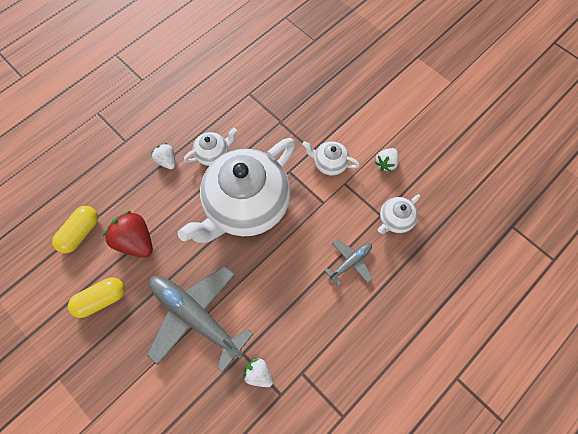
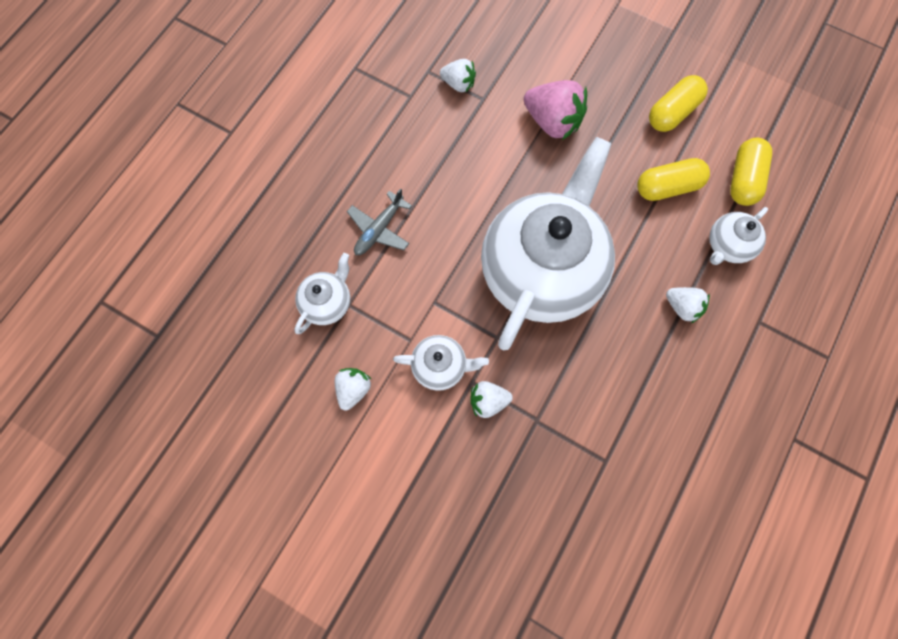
camera: 165 degrees right, 5 degrees up
(135, 241) = (667, 187): red strawberry -> yellow capsule
(196, 316) = (552, 122): grey plane -> pink strawberry
(213, 154) = (619, 335): white teapot -> white teapot (727, 245)
(306, 138) = (488, 401): none -> white strawberry

